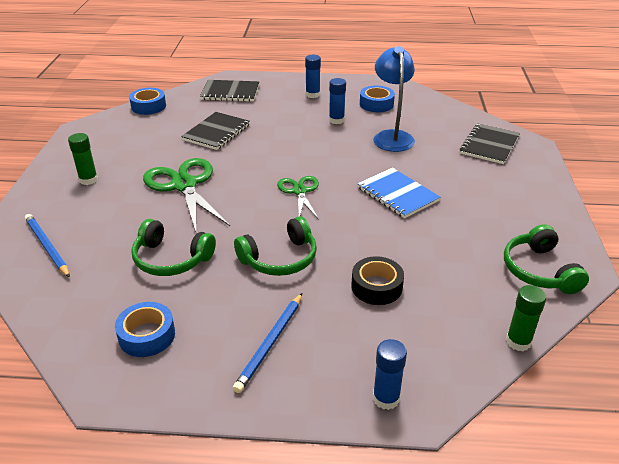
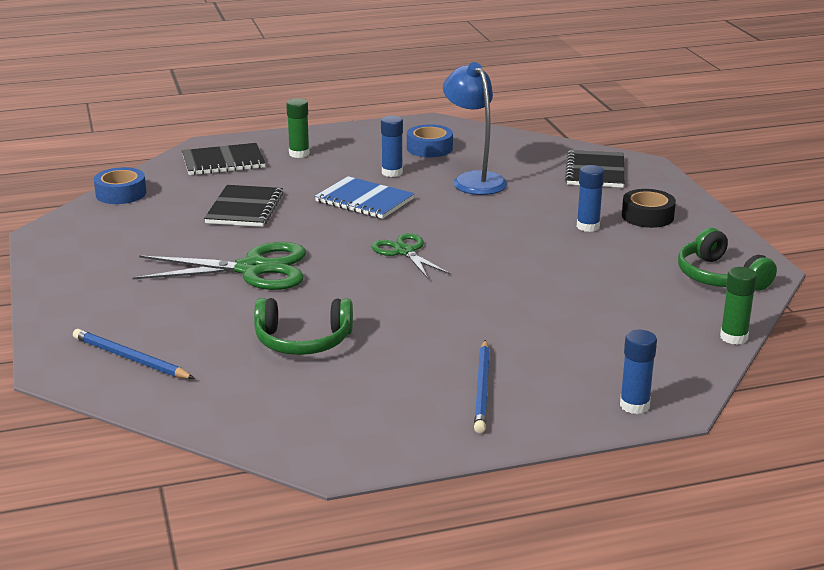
camera: 20 degrees left, 10 degrees down
(88, 180) = (116, 285): green glue stick -> green glue stick (299, 154)
(147, 335) = (337, 410): blue tape -> none
(184, 185) = (252, 269): green scissors -> green scissors turned 135 degrees clockwise
(280, 258) = (433, 317): green headphones -> none
(312, 94) = (338, 149): blue glue stick -> blue glue stick (588, 226)
(376, 287) = (560, 321): black tape -> black tape (647, 216)
(397, 194) = (523, 235): blue notebook -> blue notebook (364, 200)

